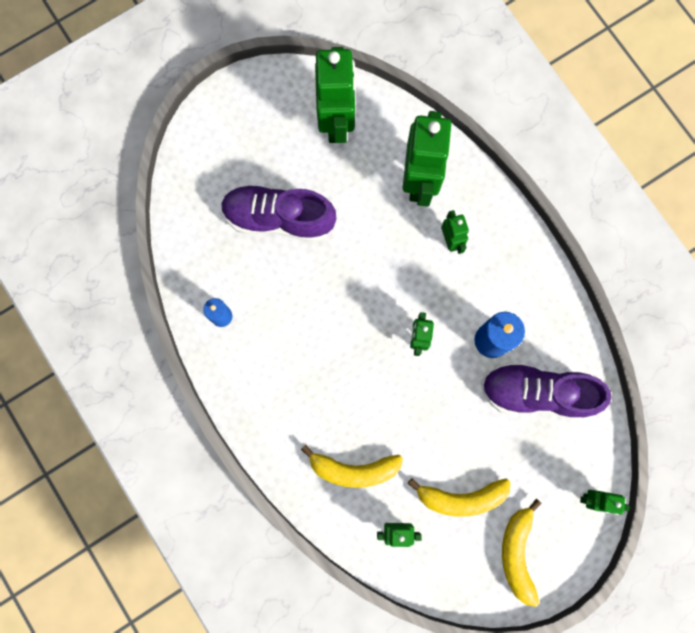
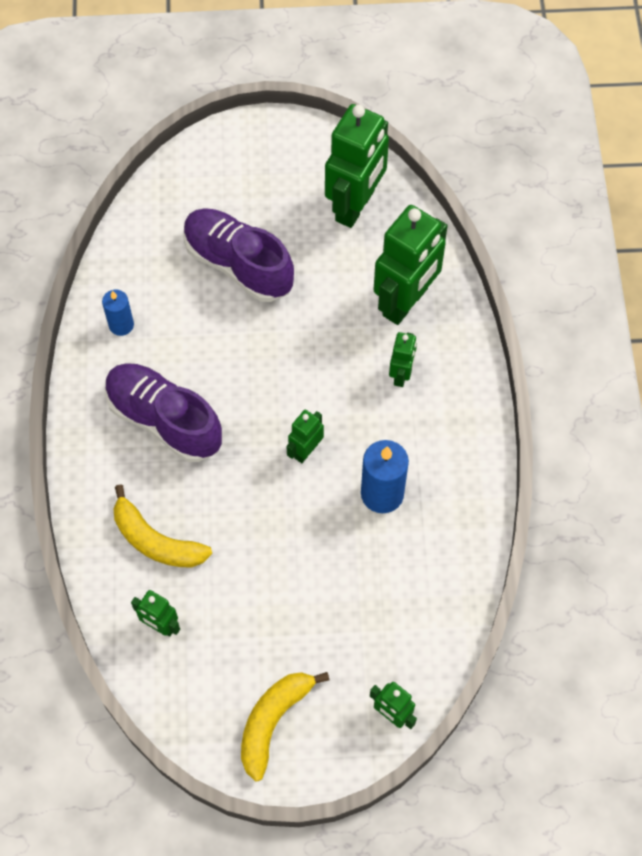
camera: 30 degrees right, 15 degrees down
(461, 497) = (249, 631): yellow banana -> none
(537, 393) = (398, 572): purple shoe -> purple shoe (164, 420)

